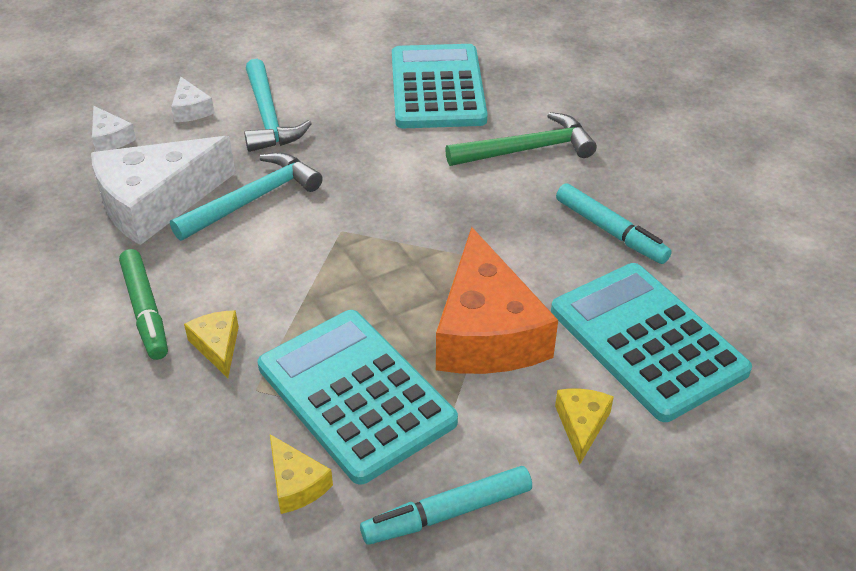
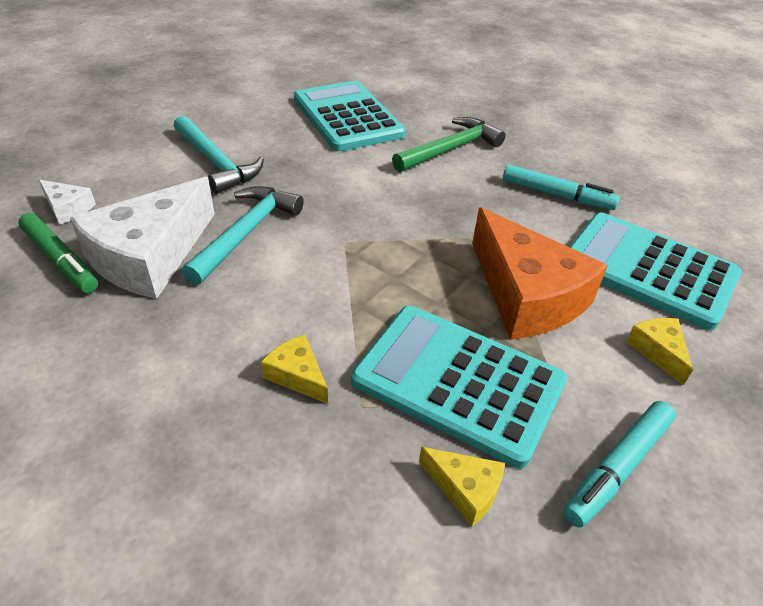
camera: 25 degrees left, 0 degrees up
(145, 311) = (200, 361): green marker -> green marker (60, 260)
(191, 109) = (137, 169): white cheese -> none

